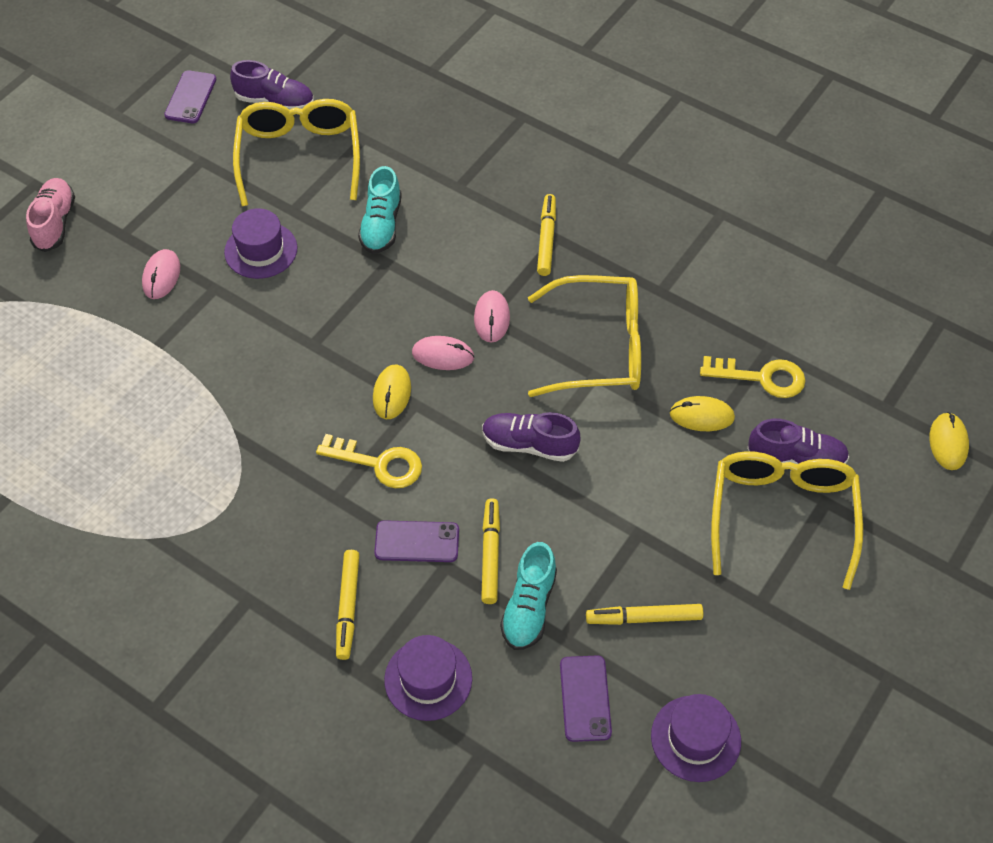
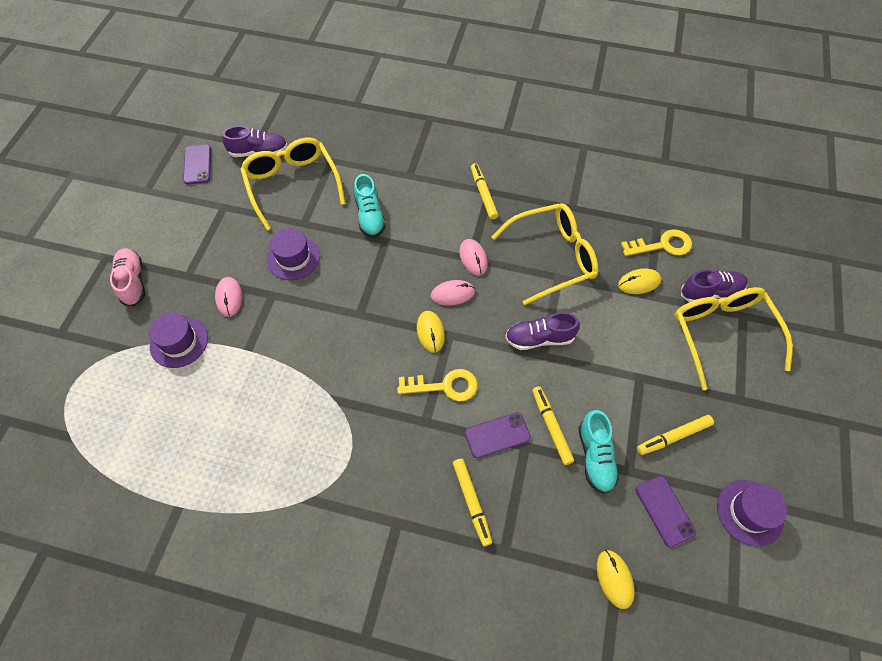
camera: 20 degrees left, 5 degrees up
(428, 679) = (553, 537): purple hat -> purple hat (179, 342)
(948, 443) = (793, 253): yellow mouse -> yellow mouse (614, 579)

